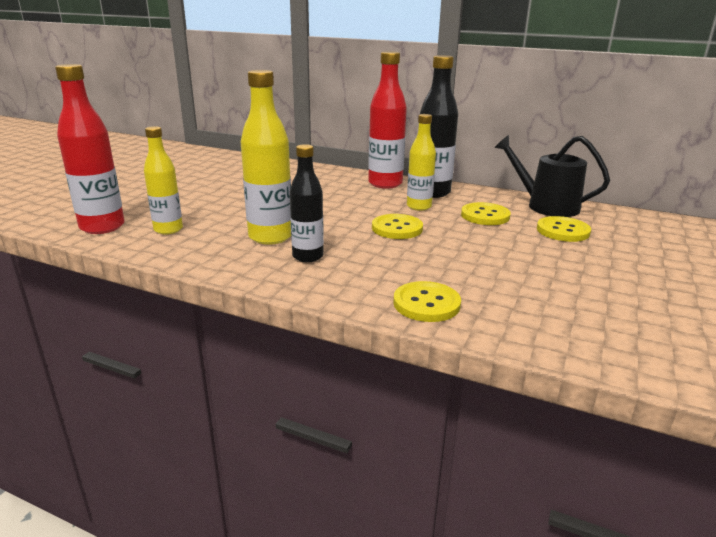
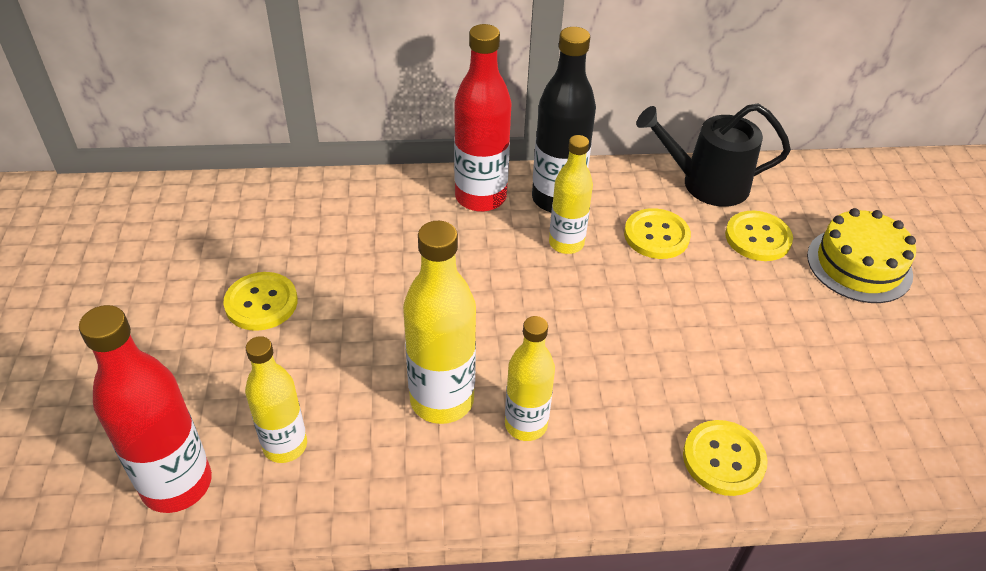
camera: 30 degrees left, 20 degrees up
(308, 256) = (526, 425): black bottle -> yellow bottle
(397, 228) = (579, 310): yellow button -> yellow button (261, 303)
(639, 257) = (859, 265): none -> yellow cake

